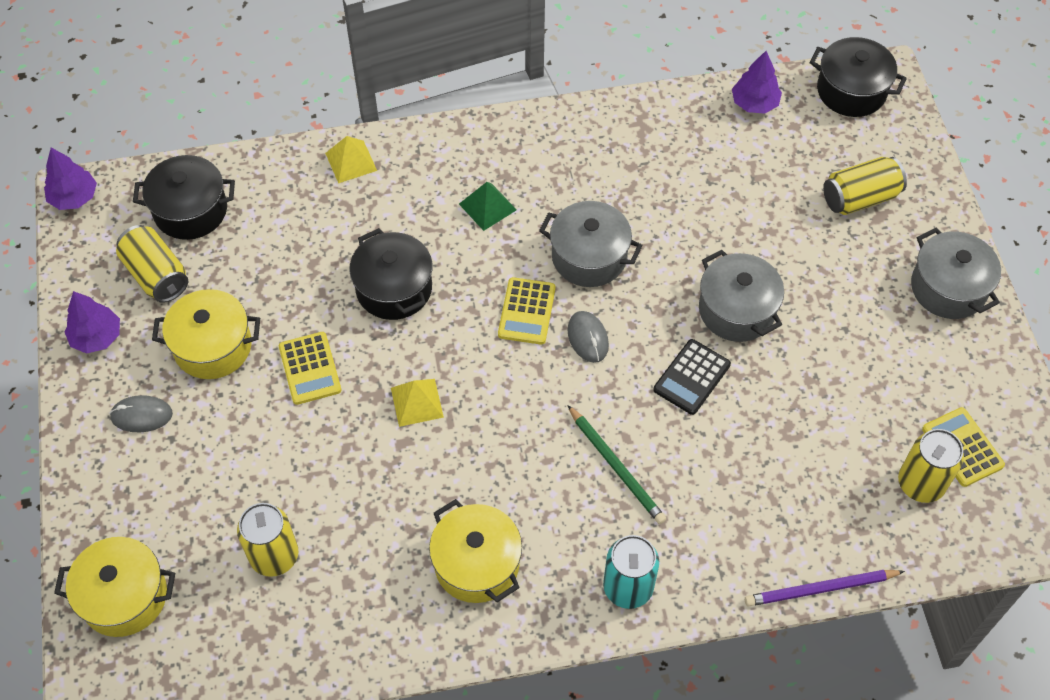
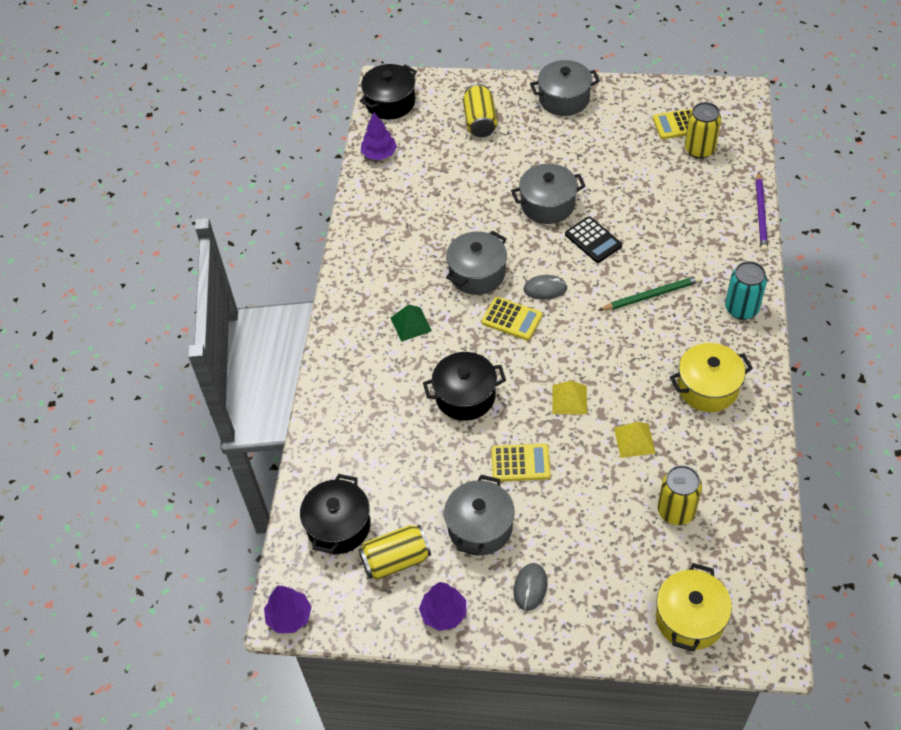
camera: 70 degrees left, 5 degrees down
(213, 346) = (480, 527): yellow pot -> grey pot
(351, 161) = (333, 404): yellow pyramid -> yellow pyramid (634, 440)

